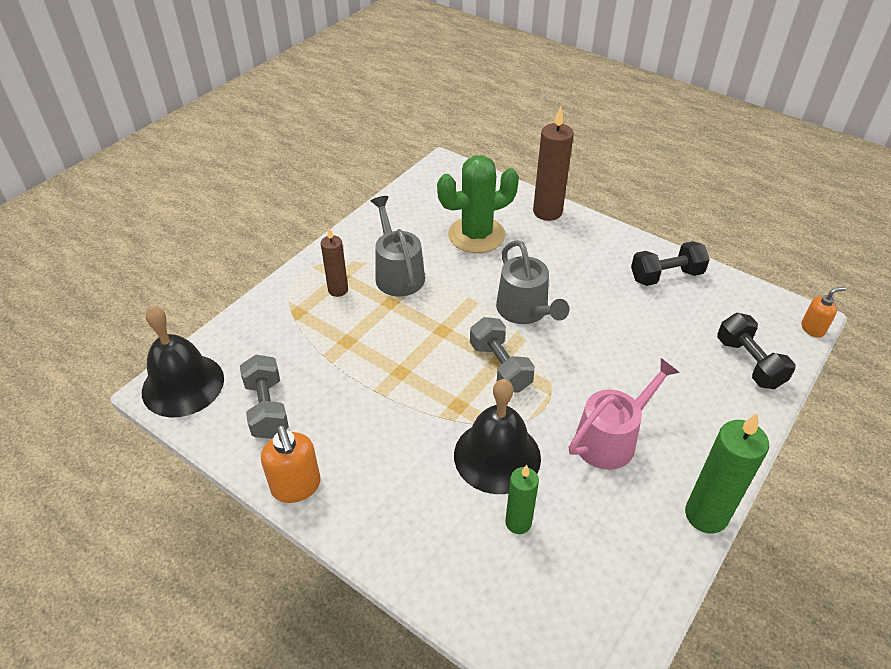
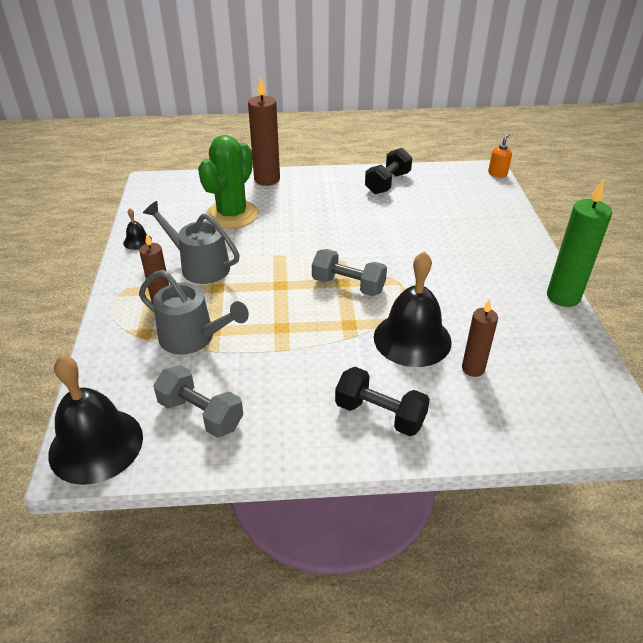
camera: 40 degrees left, 5 degrees down
(296, 487) = (294, 451): orange soap dispenser -> none
(375, 222) = (137, 241): none -> black bell
(518, 522) = (473, 369): green candle -> brown candle
(525, 311) = (324, 244): grey watering can -> grey watering can (192, 338)
(611, 439) = (466, 288): pink watering can -> none
(749, 363) = (488, 207): black dumbbell -> black dumbbell (380, 414)

